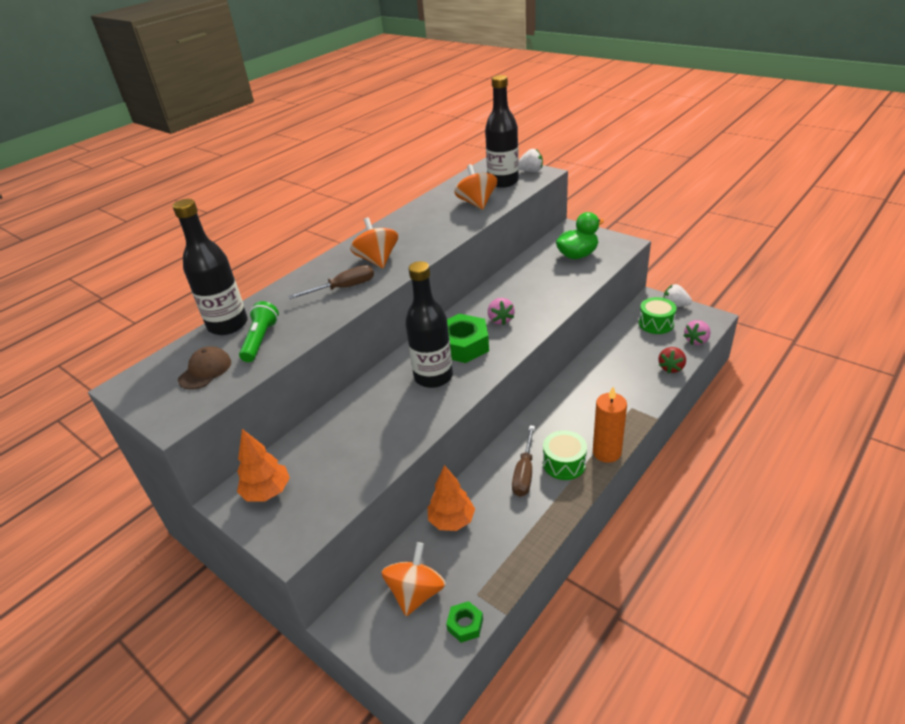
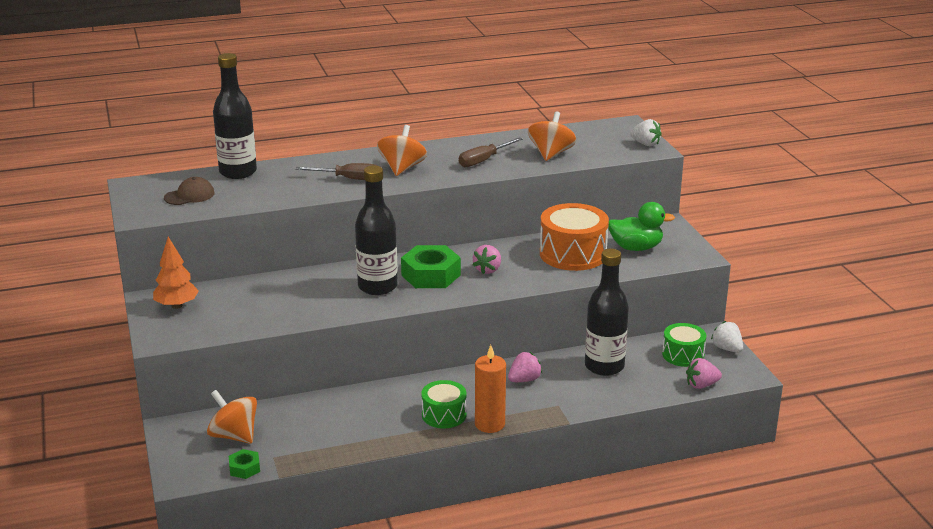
camera: 30 degrees right, 10 degrees down
(261, 340) = (247, 191): green flashlight -> none
(416, 593) = (234, 436): orange spinning top -> orange spinning top turned 105 degrees counterclockwise
(451, 520) = (310, 408): orange tree -> none
(503, 182) = (604, 144): black bottle -> black bottle (604, 366)
(524, 473) = (404, 406): brown screwdriver -> brown screwdriver (484, 160)
(543, 279) = (573, 254): none -> orange drum
(582, 398) = (524, 380): none -> pink strawberry
(671, 367) = (641, 394): red strawberry -> none

